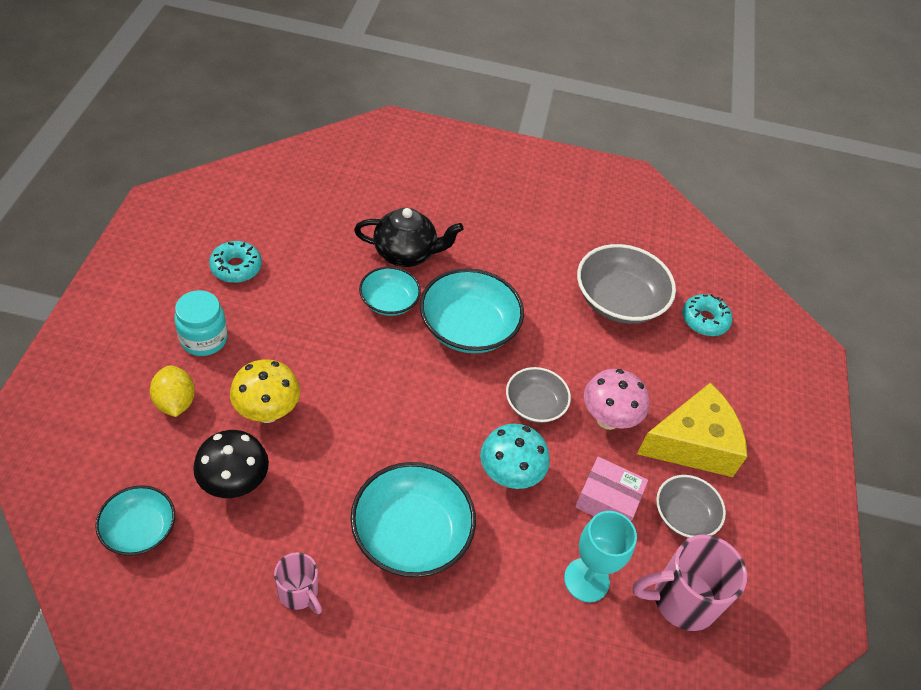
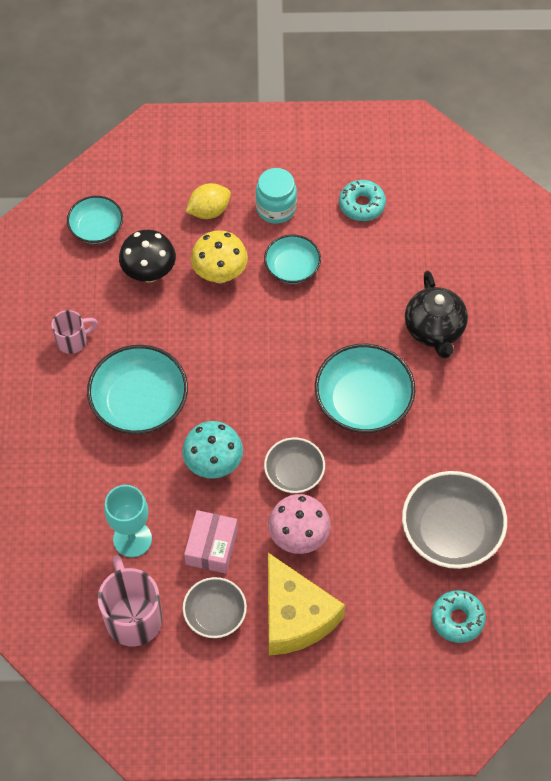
camera: 85 degrees right, 10 degrees up
(299, 593) = (73, 341): pink mug -> pink mug turned 150 degrees counterclockwise
(389, 301) = (369, 330): turquoise bowl -> turquoise bowl (292, 267)

